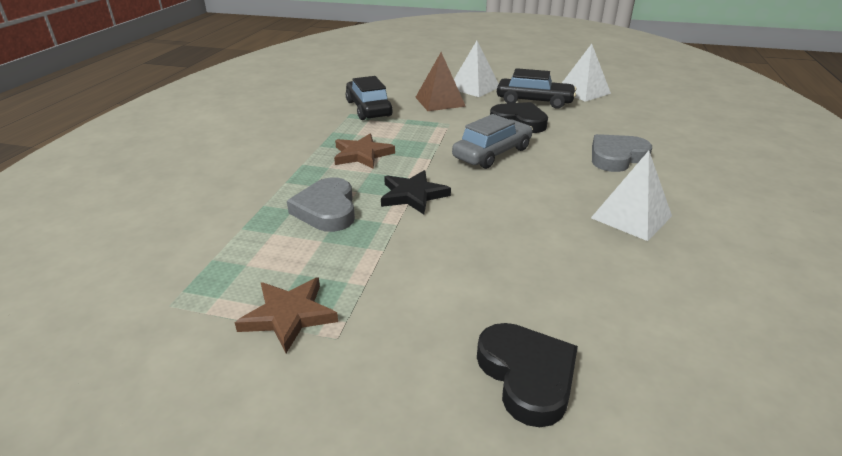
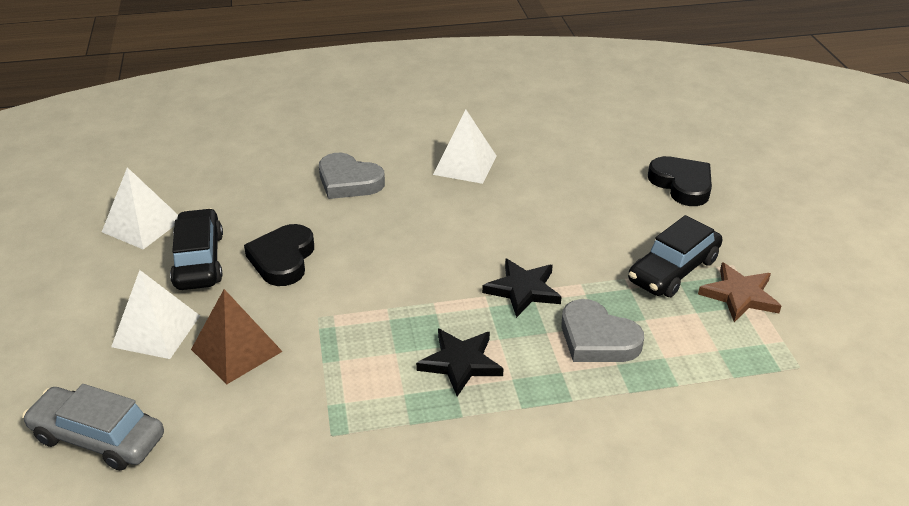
camera: 115 degrees left, 5 degrees up
(326, 210) = (597, 338): grey heart -> grey heart turned 75 degrees clockwise
(362, 154) = (460, 363): brown star -> black star
(368, 109) = (302, 420): black car -> black car (673, 270)
(492, 153) = (390, 260): grey car -> grey car (98, 438)
(527, 376) = (682, 184): black heart -> black heart turned 105 degrees clockwise

